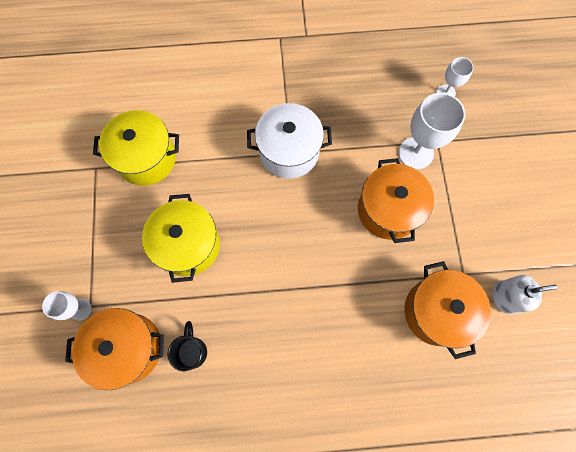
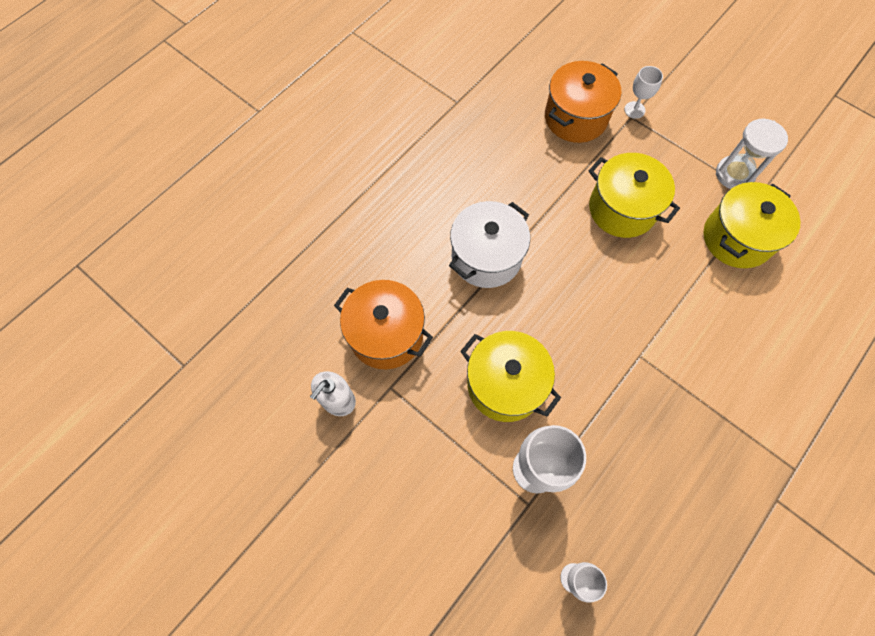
camera: 135 degrees right, 5 degrees down
(88, 195) = (734, 174): none -> white hourglass
(192, 351) = (534, 151): black mug -> none
(289, 151) = (642, 355): white pot -> white pot (486, 257)
(388, 210) = (505, 384): orange pot -> yellow pot

